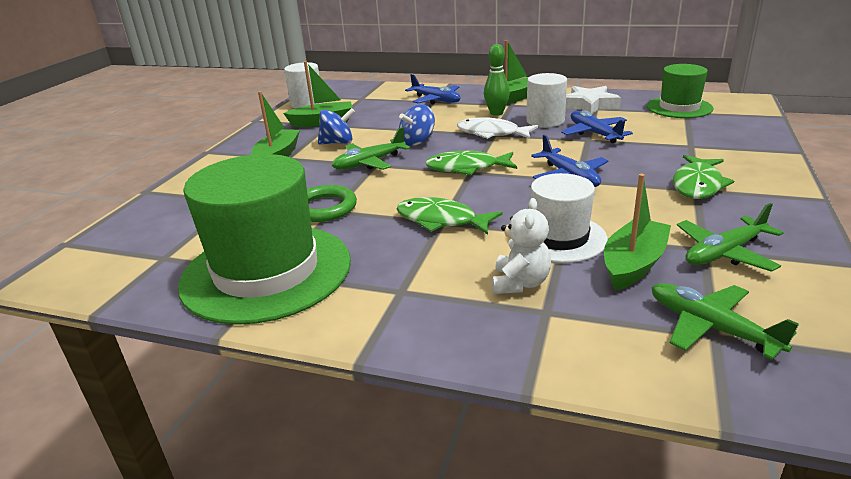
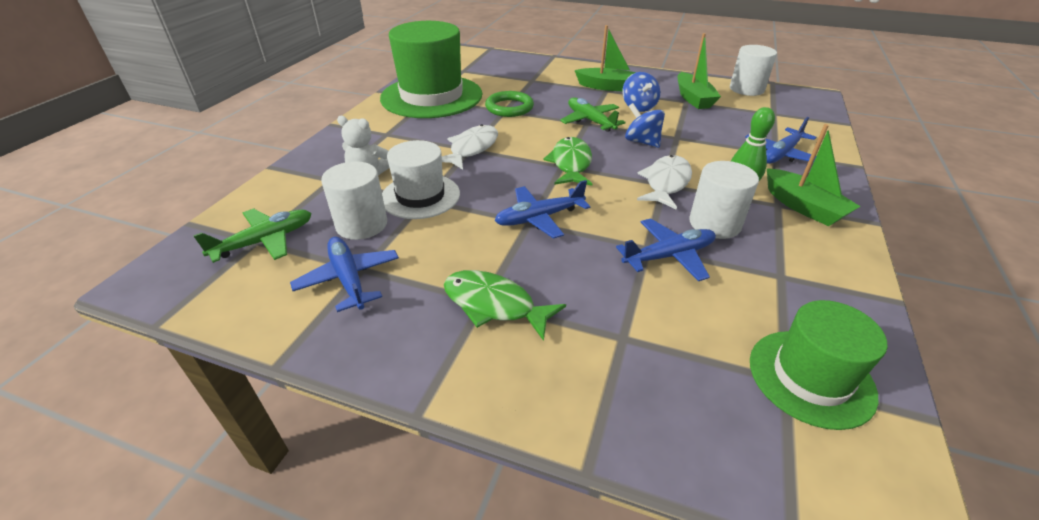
camera: 90 degrees right, 10 degrees up
(441, 221) = (471, 148): green fish -> white fish
(589, 105) = (793, 272): white star -> none
(633, 264) = (361, 224): green boat -> white cylinder
(724, 253) = (348, 279): green plane -> blue plane

